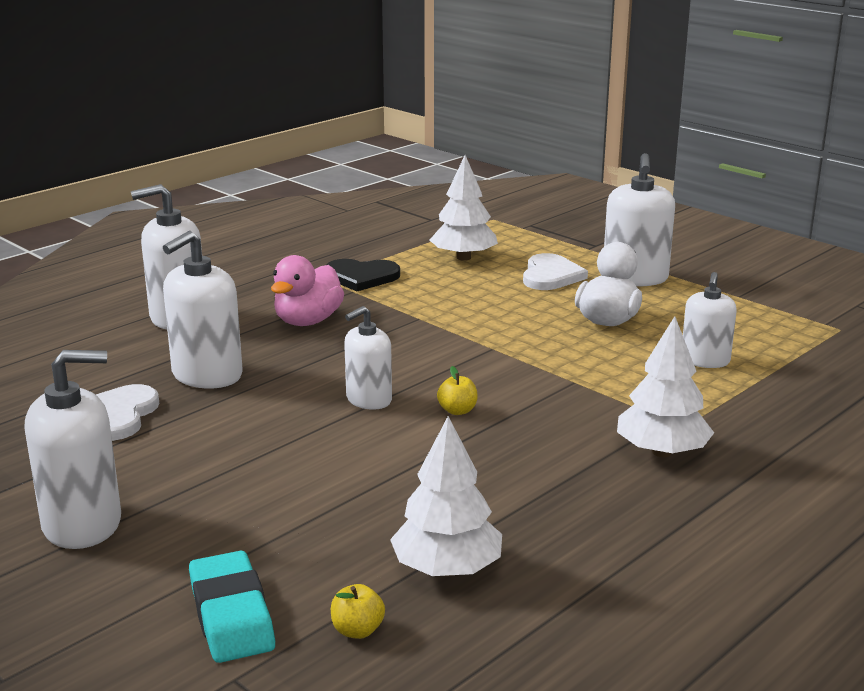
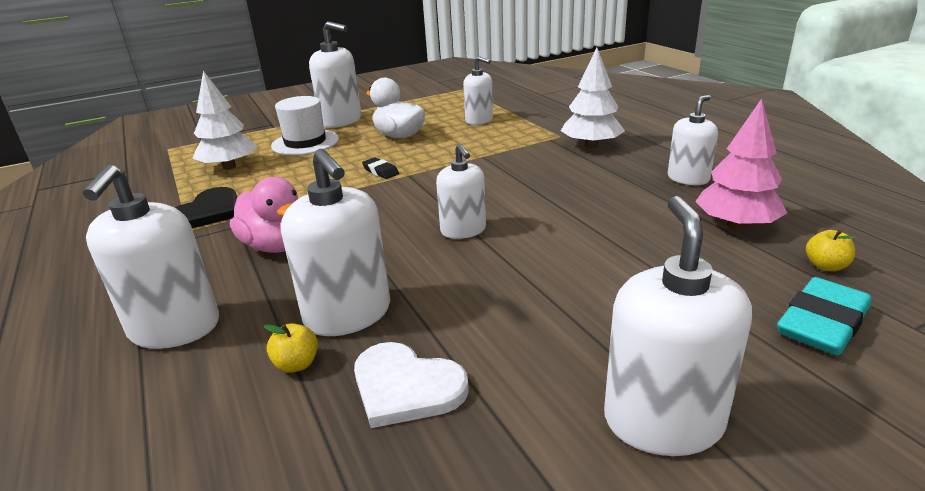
camera: 70 degrees left, 5 degrees up
(231, 615) = (822, 324): turquoise eraser -> turquoise eraser turned 45 degrees counterclockwise
(447, 569) = (736, 225): white tree -> pink tree
(457, 411) = (504, 197): yellow apple -> yellow apple (297, 364)
(493, 331) = (381, 171): none -> black eraser
(550, 276) = (305, 142): white heart -> white hat
(582, 533) = (688, 178): none -> white soap dispenser

